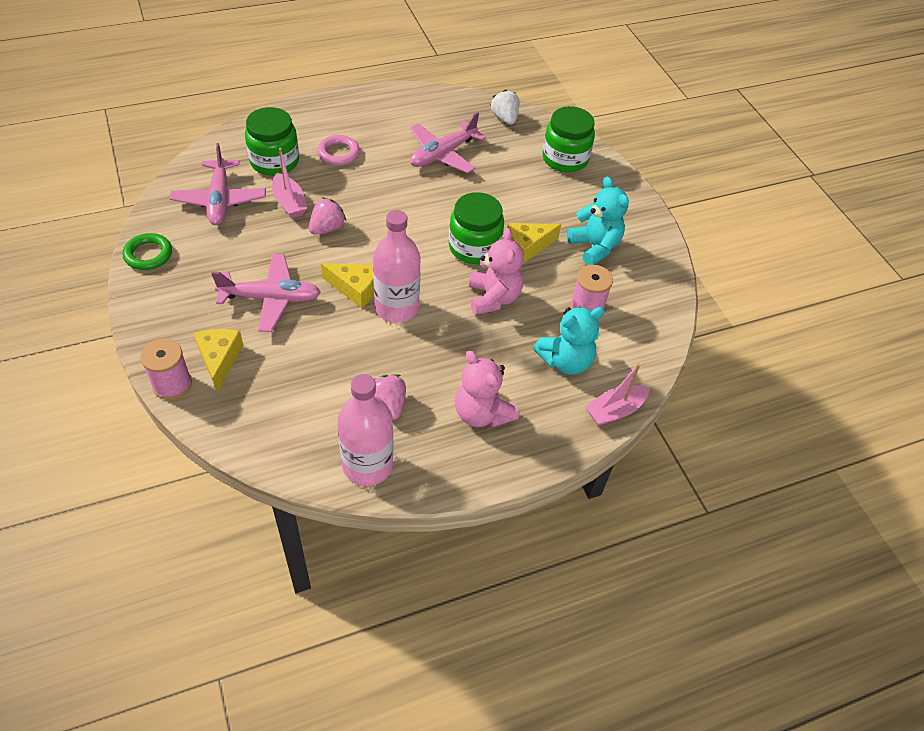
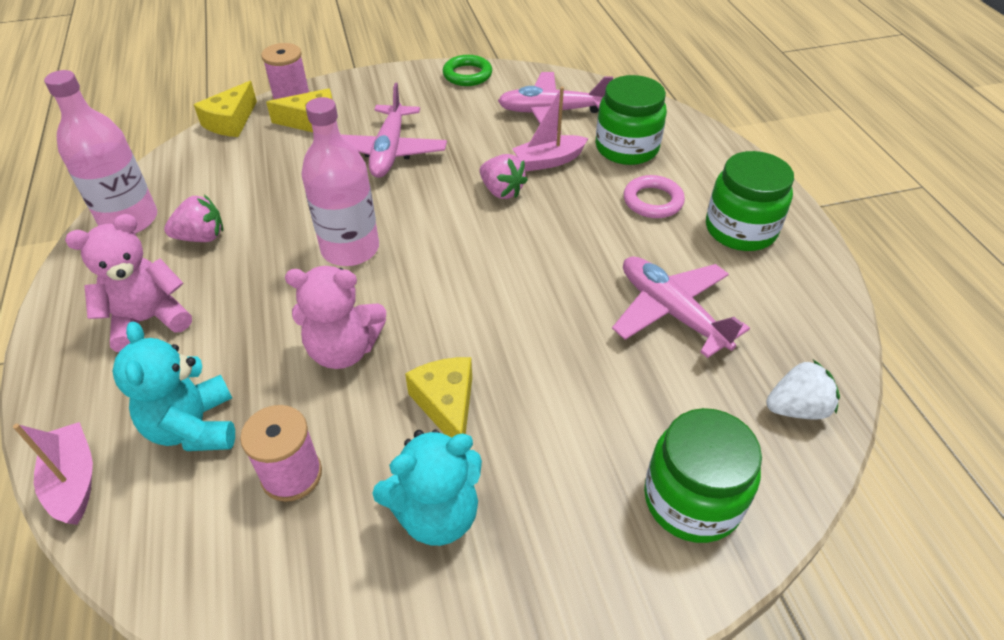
camera: 100 degrees right, 5 degrees down
(355, 288) = (391, 214): yellow cheese -> yellow cheese (231, 122)
(474, 247) = (452, 336): green jar -> green jar (740, 229)

